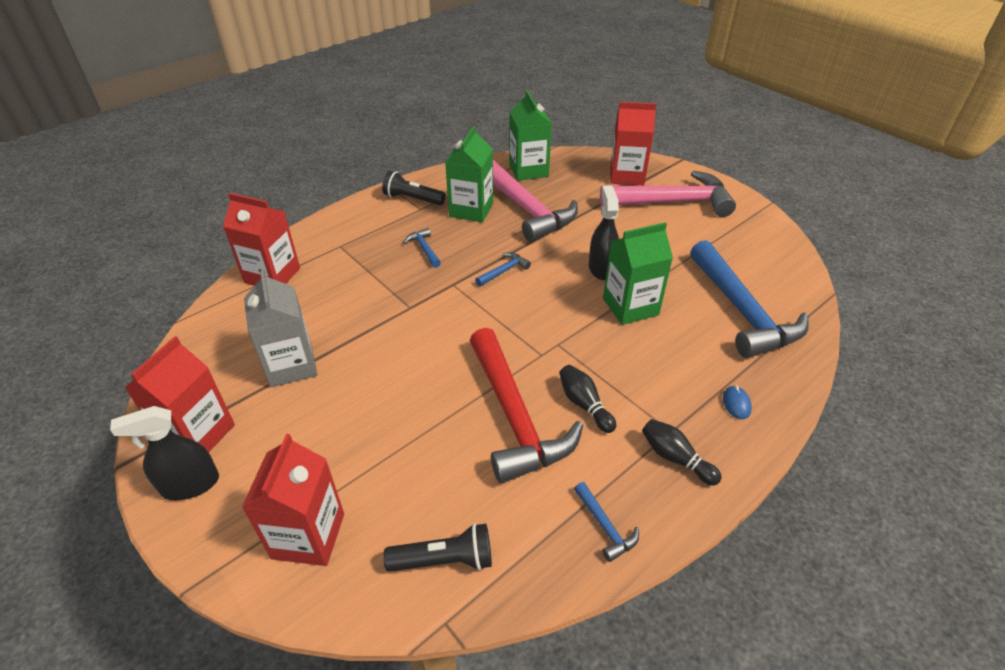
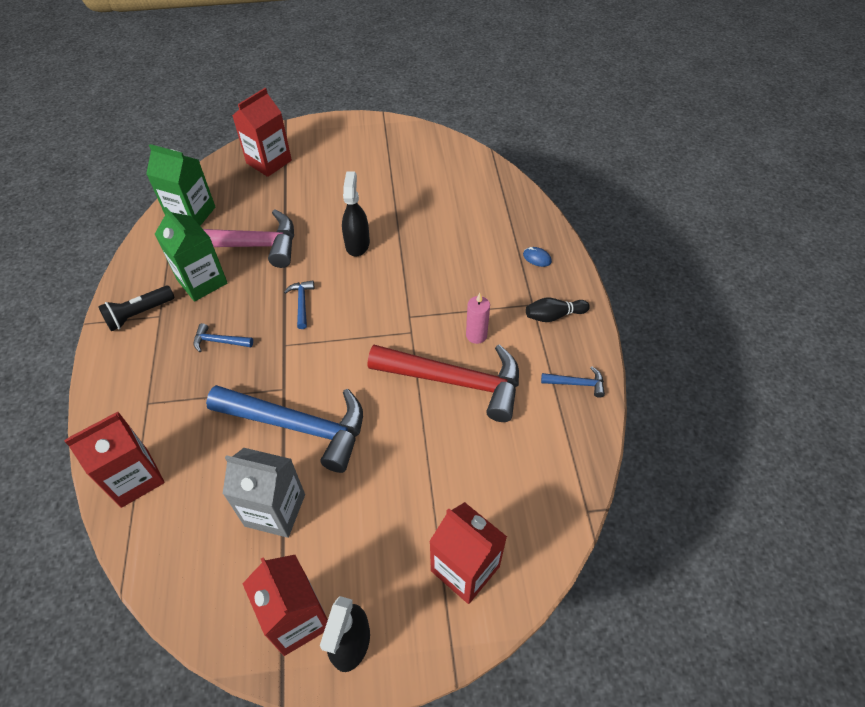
camera: 55 degrees left, 10 degrees up
(444, 559) = (542, 487): black flashlight -> none
(584, 404) = (476, 335): black bowling pin -> pink candle
(601, 268) = (357, 244): black spray bottle -> black spray bottle turned 60 degrees clockwise
(630, 306) = (410, 253): green carton -> none
(673, 202) = (328, 158): pink hammer -> none
(742, 311) = (467, 201): blue hammer -> blue hammer (299, 426)

